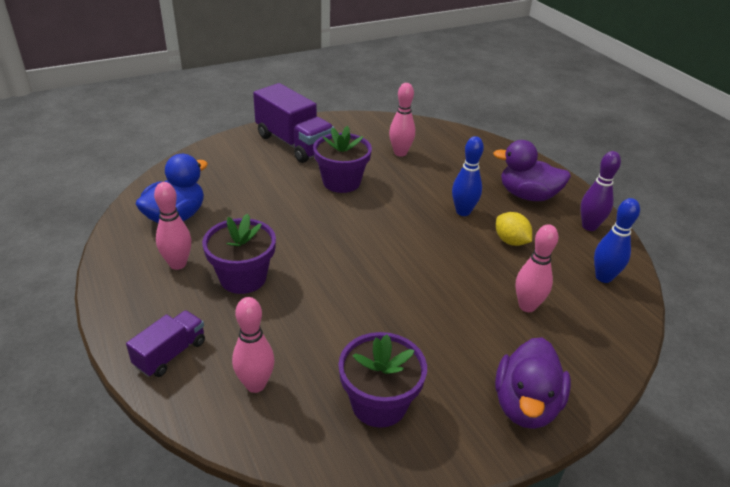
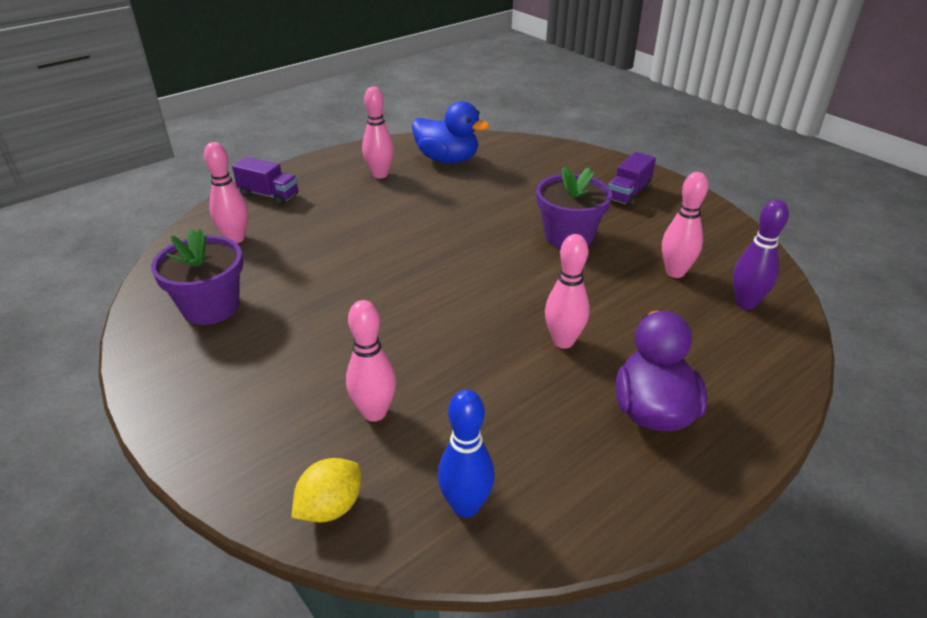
camera: 80 degrees right, 0 degrees up
(243, 278) = (371, 208): purple flower pot -> none
(294, 143) = (628, 194): purple truck -> purple truck, size x0.55
(463, 212) = (563, 341): blue bowling pin -> pink bowling pin
(510, 241) = (515, 393): yellow lemon -> yellow lemon (330, 507)
(525, 405) = (203, 413): purple duck -> none
(589, 226) = (605, 494): purple bowling pin -> purple bowling pin (745, 303)

